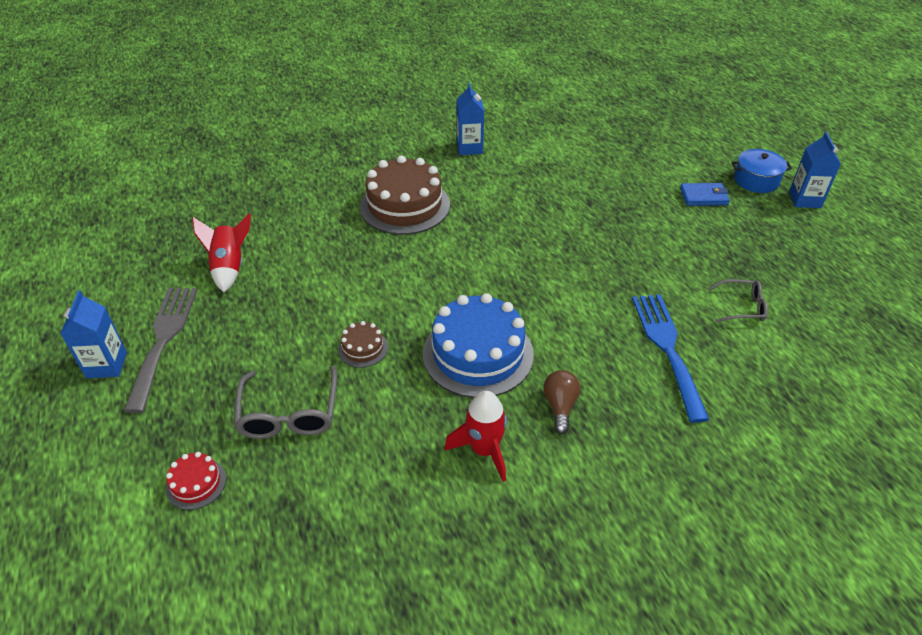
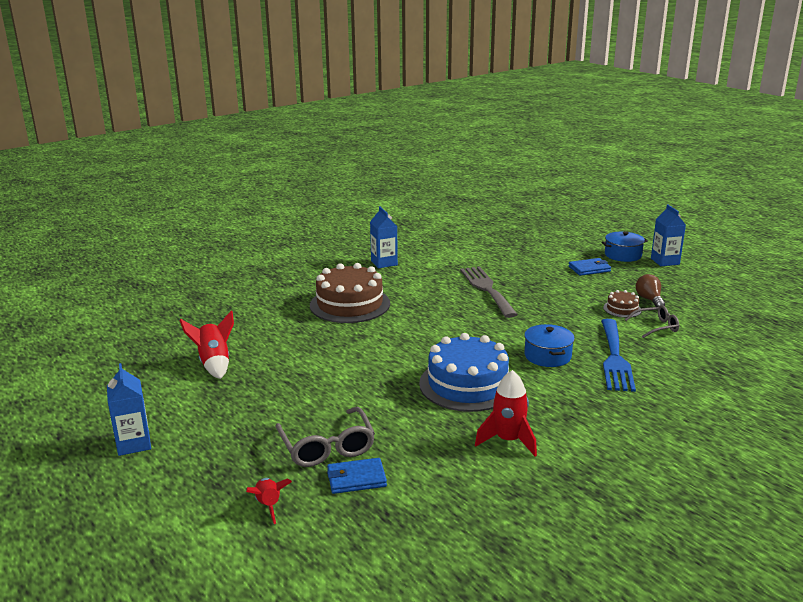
camera: 15 degrees left, 20 degrees down
(163, 340) = (179, 419): grey fork -> grey fork (486, 289)
(196, 483) = (268, 505): red cake -> red rocket
(298, 467) = (356, 478): none -> blue wallet
(363, 348) = (367, 396): brown cake -> brown cake (622, 309)
(560, 406) = (553, 404): brown light bulb -> brown light bulb (649, 299)
(589, 328) = (547, 356): none -> blue pot
(667, 348) = (615, 358): blue fork -> blue fork turned 150 degrees counterclockwise

